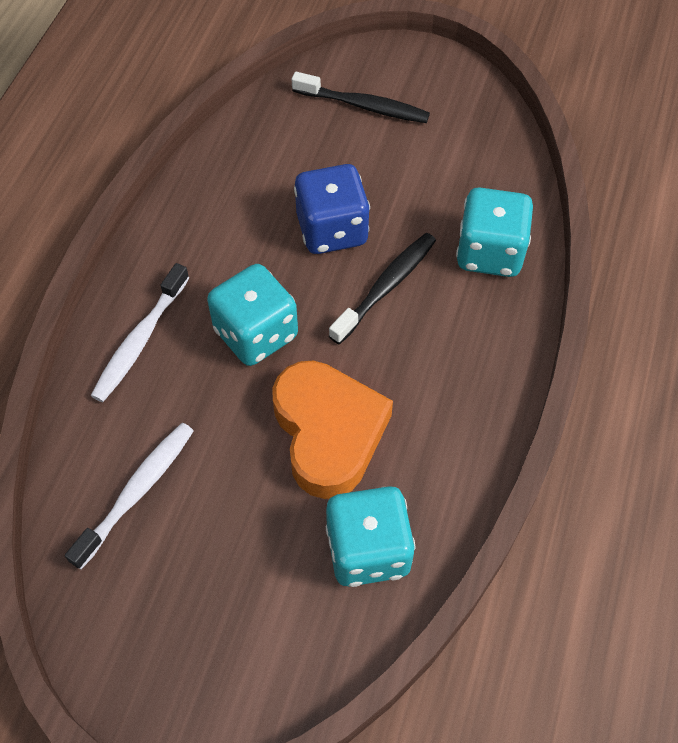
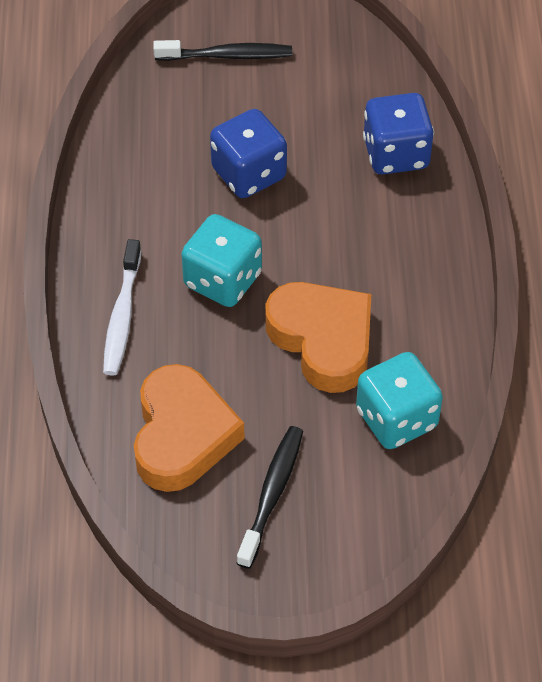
camera: 20 degrees left, 5 degrees down
(137, 491) = (182, 435): white toothbrush -> orange heart
(386, 286) = (319, 208): black toothbrush -> black toothbrush (272, 494)
(489, 252) = (396, 154): turquoise dice -> blue dice

